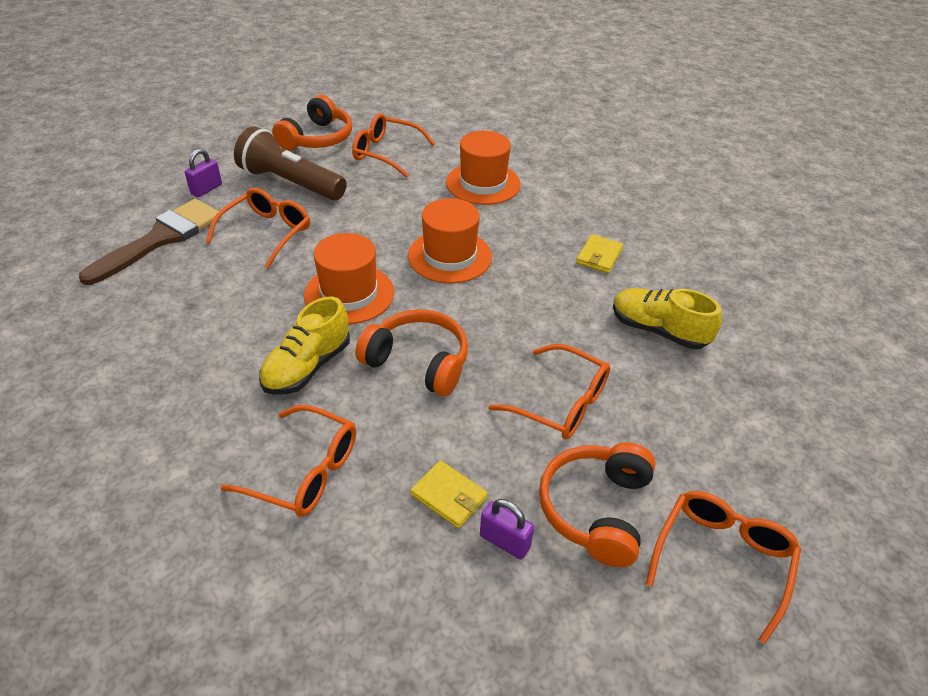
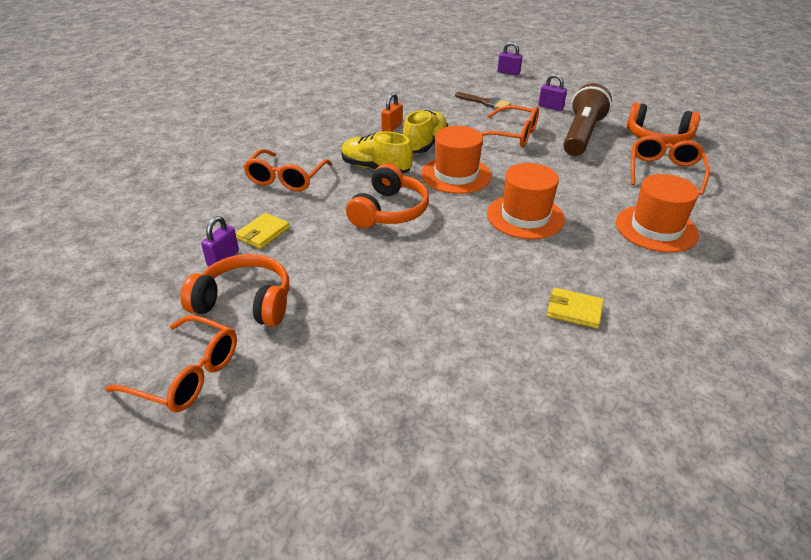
camera: 85 degrees right, 5 degrees down
(75, 202) = (508, 72): none -> purple padlock
(161, 238) = (485, 102): brown brush -> brown brush, size x0.56
(191, 340) = (392, 127): none -> orange padlock
(561, 403) = (354, 284): orange glasses -> none
(658, 330) = (466, 352): yellow shoe -> yellow shoe (425, 144)

